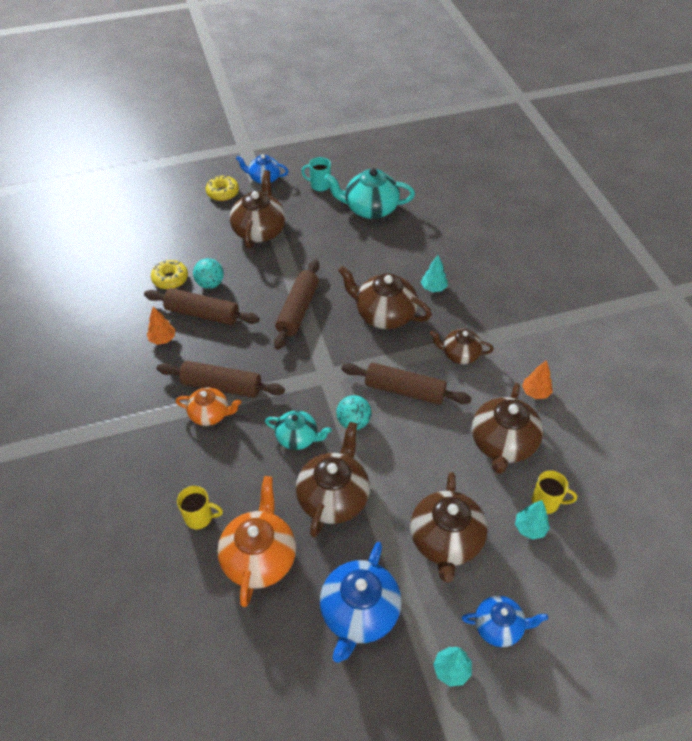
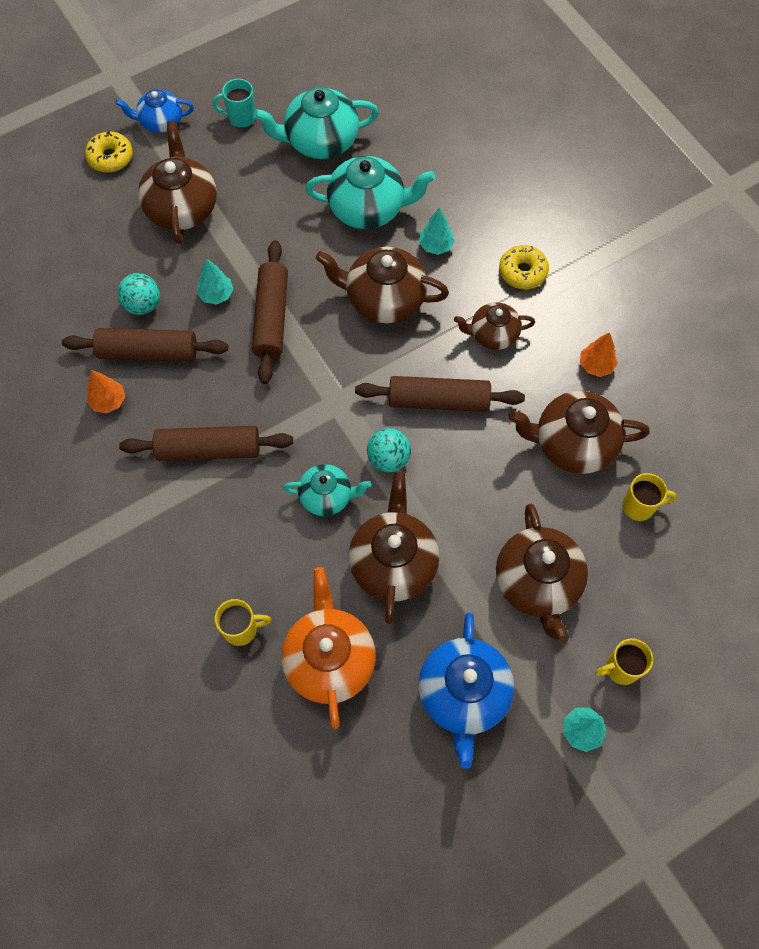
camera: 15 degrees left, 15 degrees up
(170, 279) = (86, 309): yellow donut -> yellow donut (522, 272)
(210, 414) = (207, 492): orange teapot -> none
(391, 255) = (368, 209): none -> turquoise teapot
(499, 626) = (621, 668): blue teapot -> yellow mug
(502, 444) = (573, 444): brown teapot -> brown teapot turned 90 degrees clockwise
(530, 528) = (628, 543): turquoise tree -> turquoise tree (216, 295)

